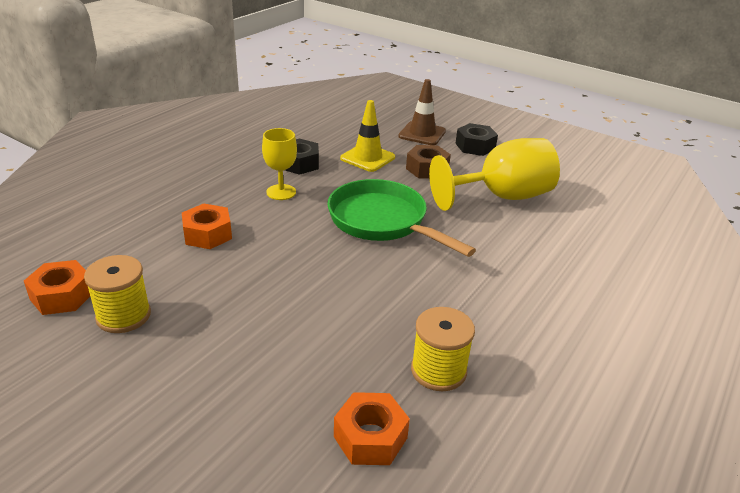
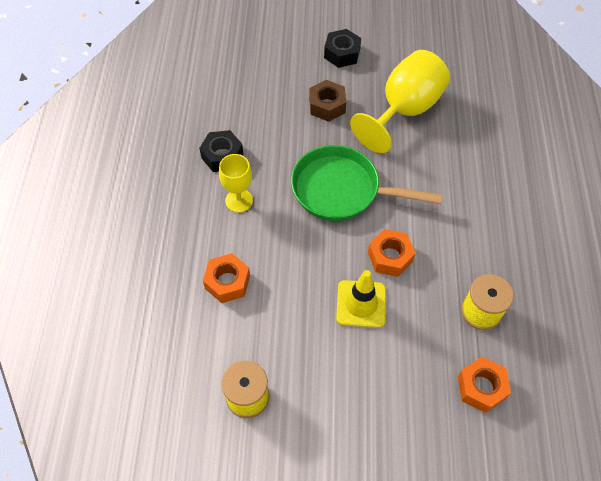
camera: 30 degrees left, 25 degrees up
(62, 296) = (184, 409): orange nut -> orange nut (390, 257)
(367, 158) = (270, 117): yellow traffic cone -> yellow traffic cone (361, 304)
(422, 134) = (288, 58): brown traffic cone -> none

